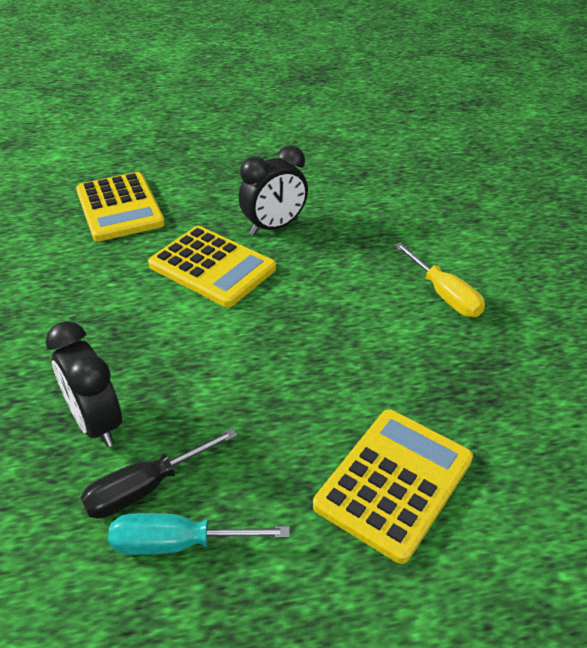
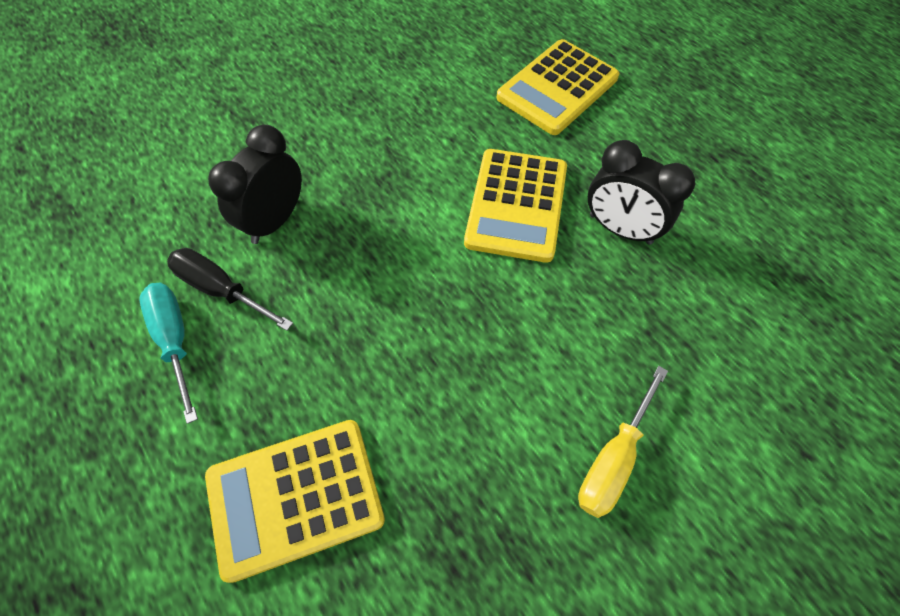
camera: 65 degrees right, 20 degrees up
(394, 483) = (295, 497): yellow calculator -> yellow calculator turned 150 degrees clockwise

